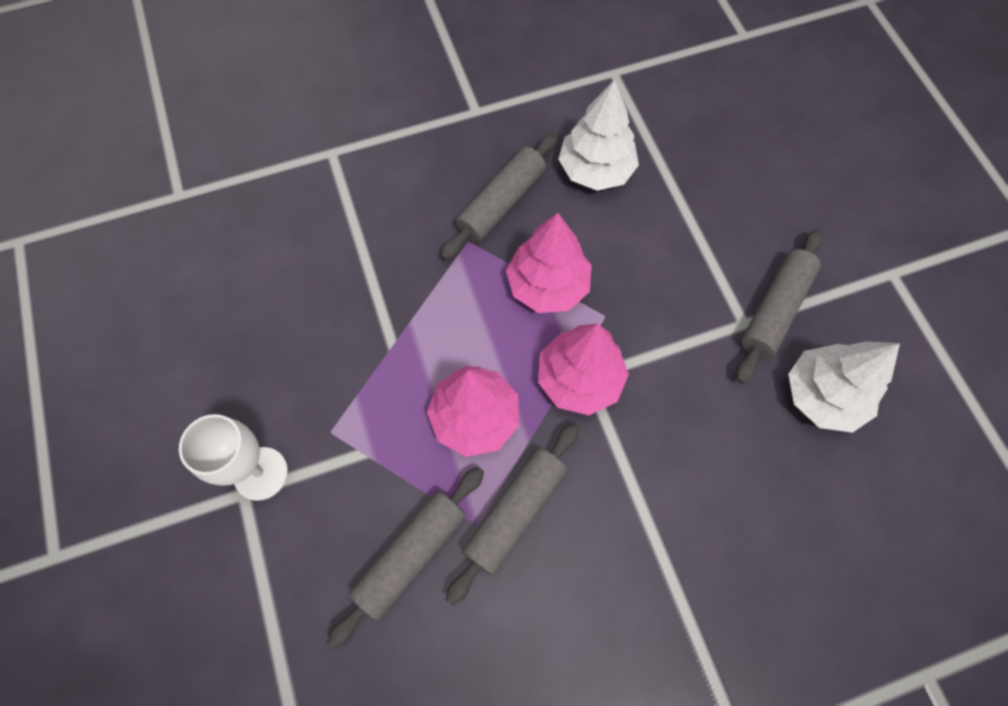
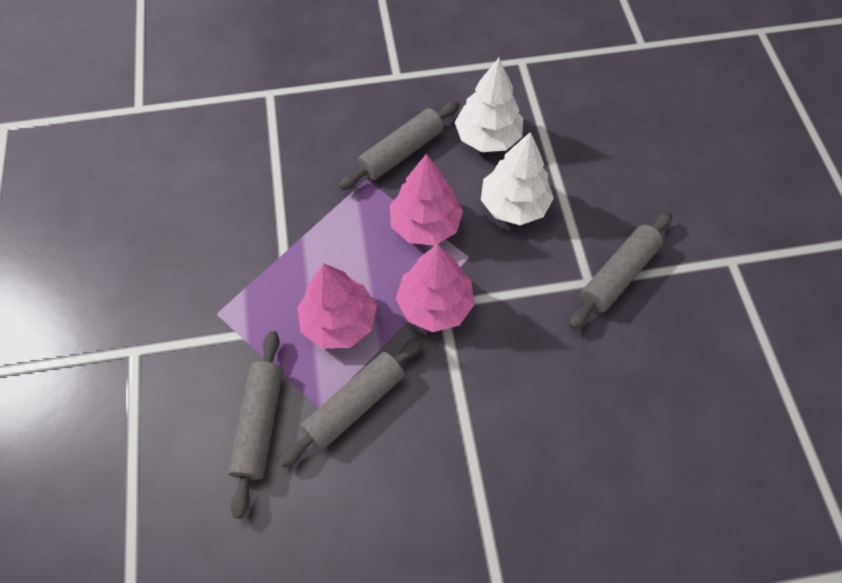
camera: 10 degrees right, 5 degrees down
(261, 473) = (152, 337): white goblet -> none
(411, 555) = (260, 423): grey rolling pin -> grey rolling pin turned 45 degrees counterclockwise
(823, 395) = (645, 353): white tree -> white tree (514, 205)

